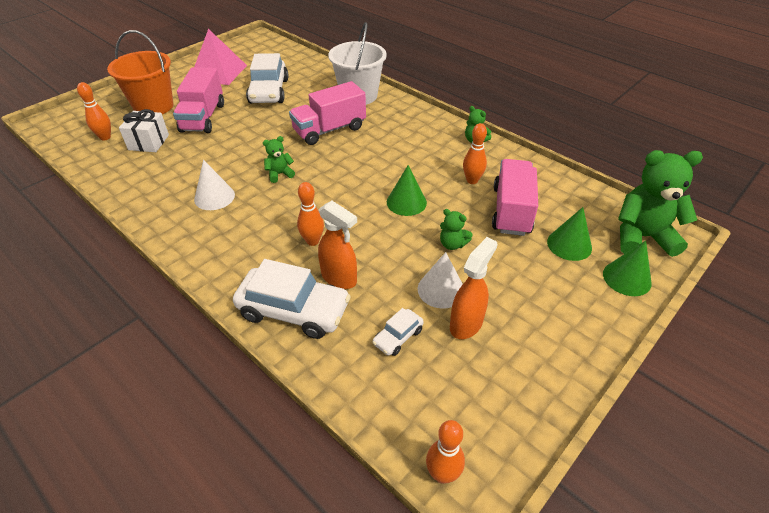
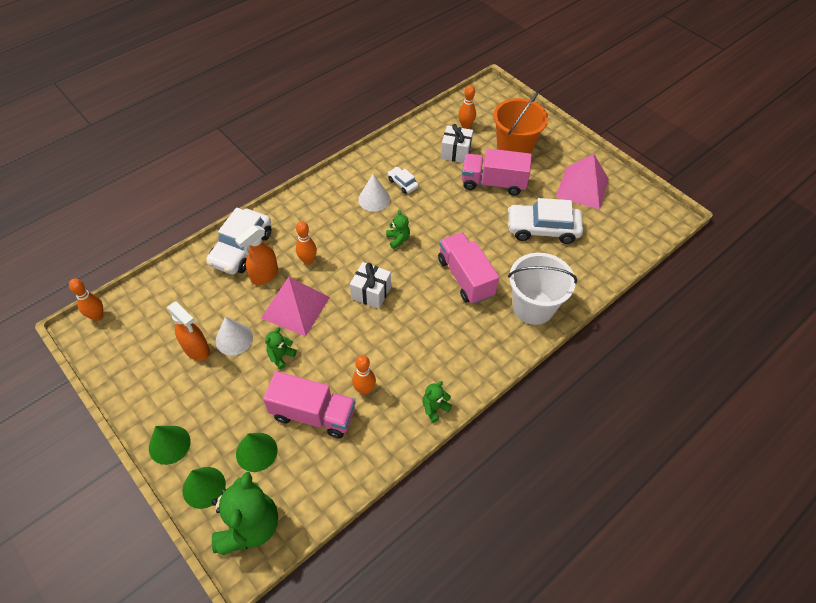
camera: 95 degrees right, 10 degrees up
(355, 187) = (371, 292): none -> white gift
(384, 242) = (295, 307): none -> pink pyramid
(398, 337) = (200, 306): white car -> white car (402, 183)
(406, 202) = (342, 329): green cone -> green cone (169, 444)

